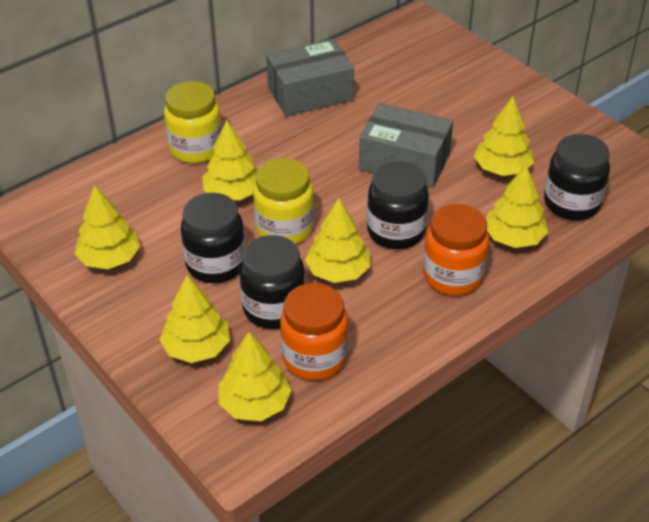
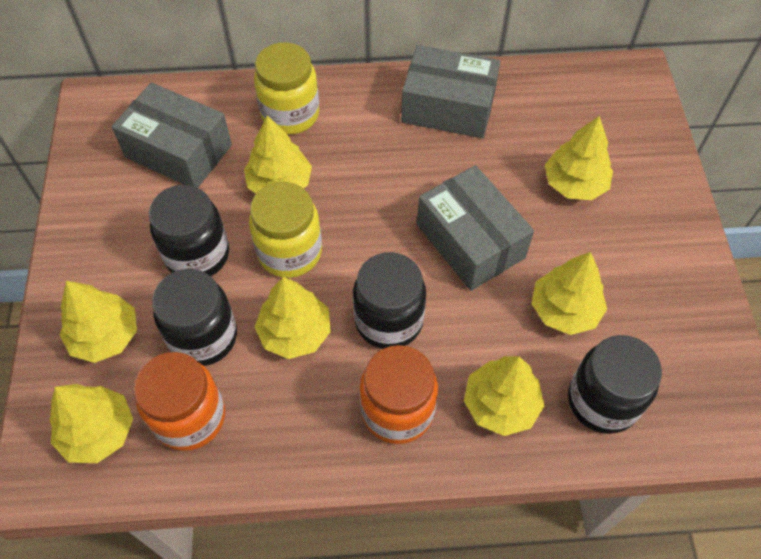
camera: 35 degrees right, 15 degrees up
(109, 258) = (120, 193): yellow tree -> yellow tree (574, 183)
(130, 210) = (178, 151): none -> grey box

